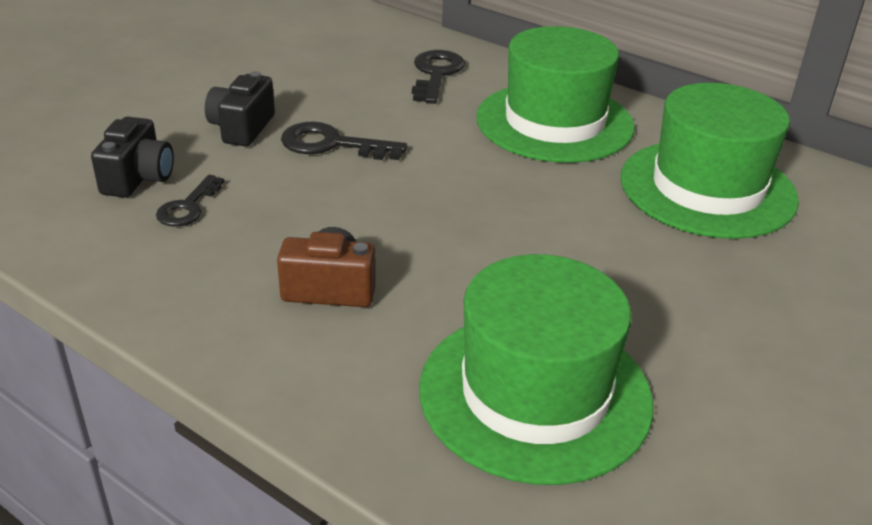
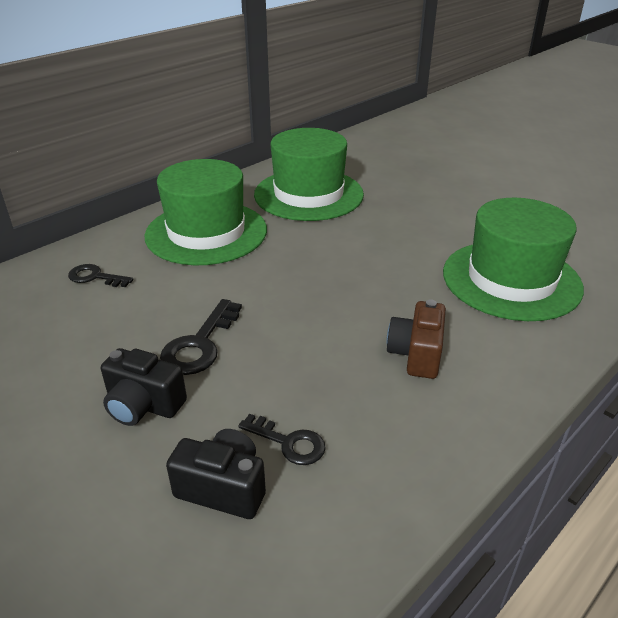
camera: 80 degrees left, 0 degrees up
(436, 74) = (95, 277): black key -> black key, size x0.66

